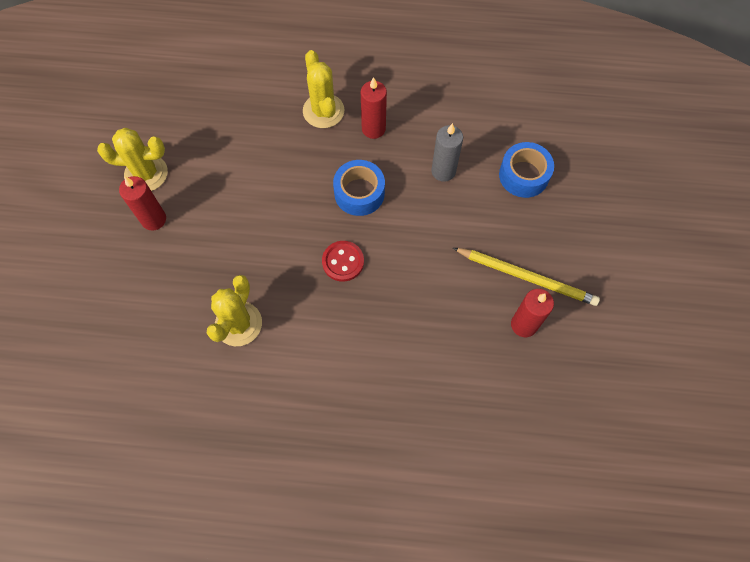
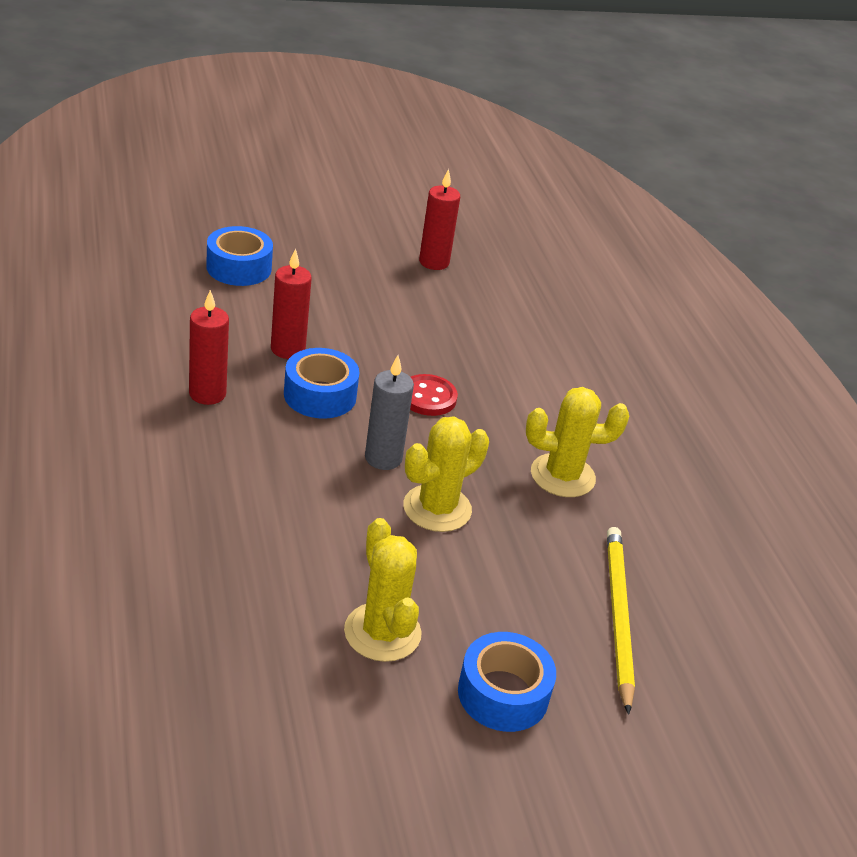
camera: 115 degrees left, 30 degrees down
(82, 220) = (503, 694): none -> blue tape
(153, 219) = (458, 601): red candle -> red candle (288, 349)
(323, 111) = (190, 447): yellow cactus -> yellow cactus (437, 508)
(443, 171) = (256, 328): grey candle -> grey candle (383, 458)
(527, 277) = (376, 262): yellow pencil -> yellow pencil (618, 616)

